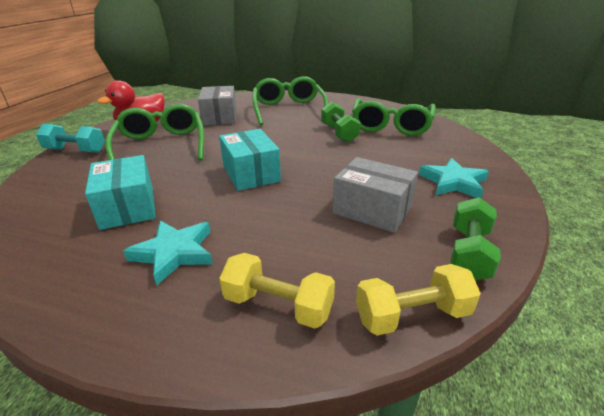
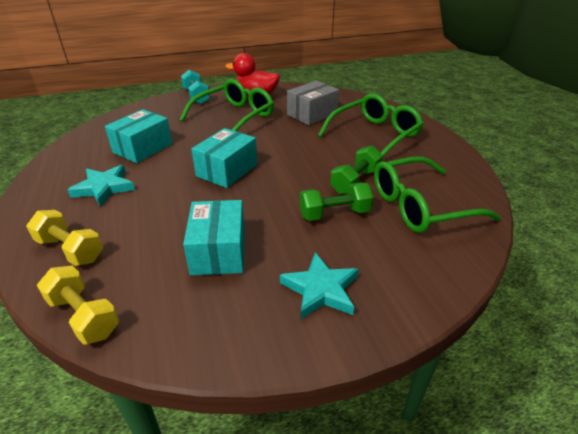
camera: 55 degrees right, 5 degrees up
(278, 305) = (70, 250): yellow dumbbell -> yellow dumbbell turned 45 degrees counterclockwise
(372, 210) = (219, 251): grey box -> turquoise box
(469, 253) = (186, 331): green dumbbell -> green dumbbell (334, 214)

